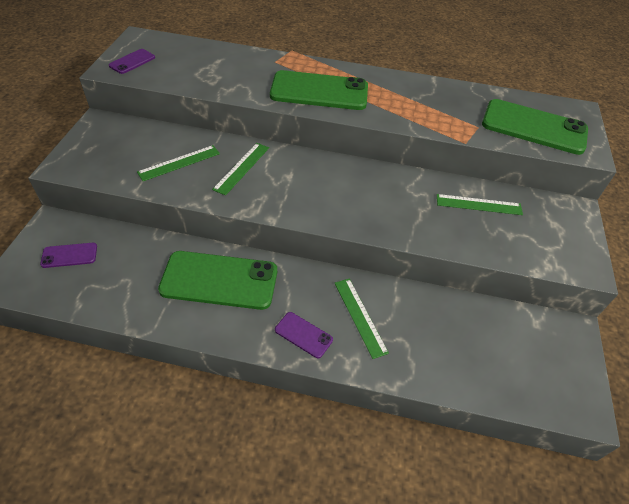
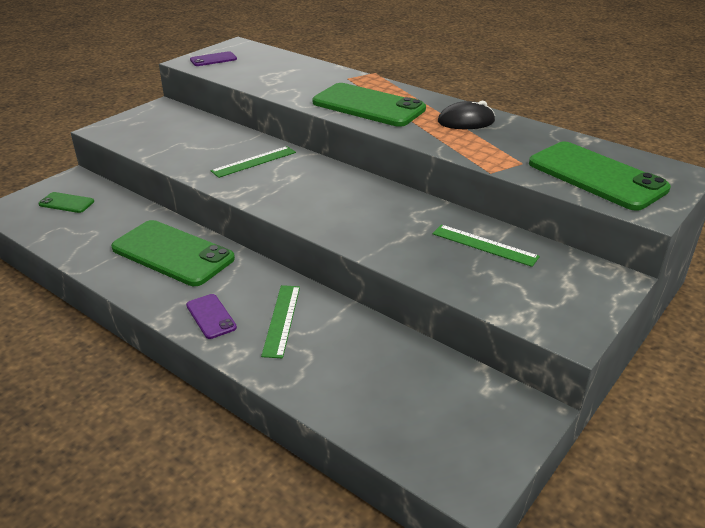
camera: 30 degrees right, 15 degrees down
(69, 255) = (66, 203): purple phone -> green phone
(179, 163) = (201, 146): green ruler -> none
(406, 92) = (466, 121): none -> black mouse

